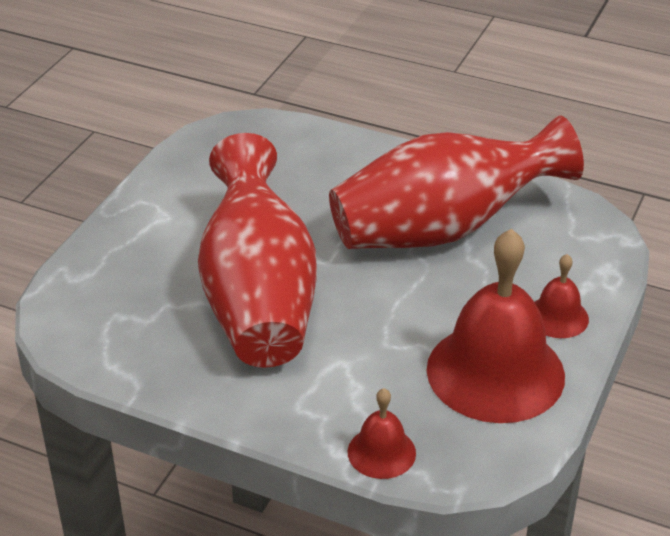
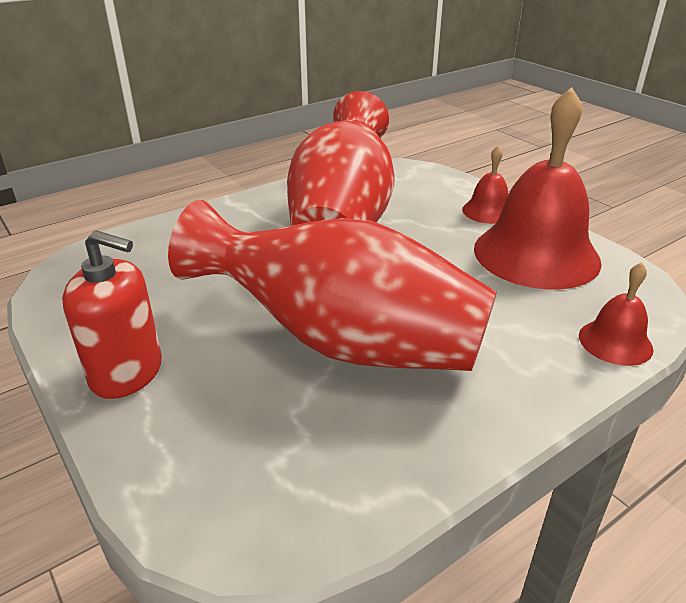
camera: 60 degrees left, 5 degrees down
(151, 216) = (127, 372): none -> red soap dispenser

